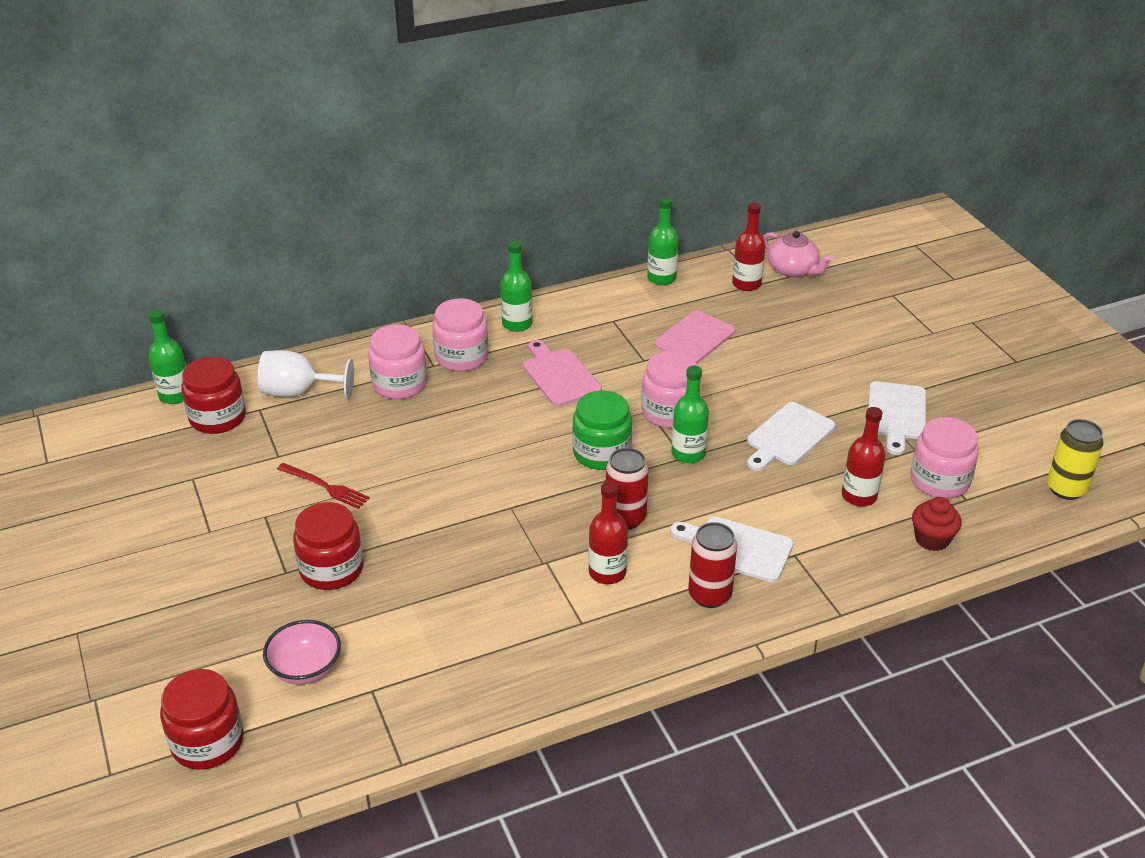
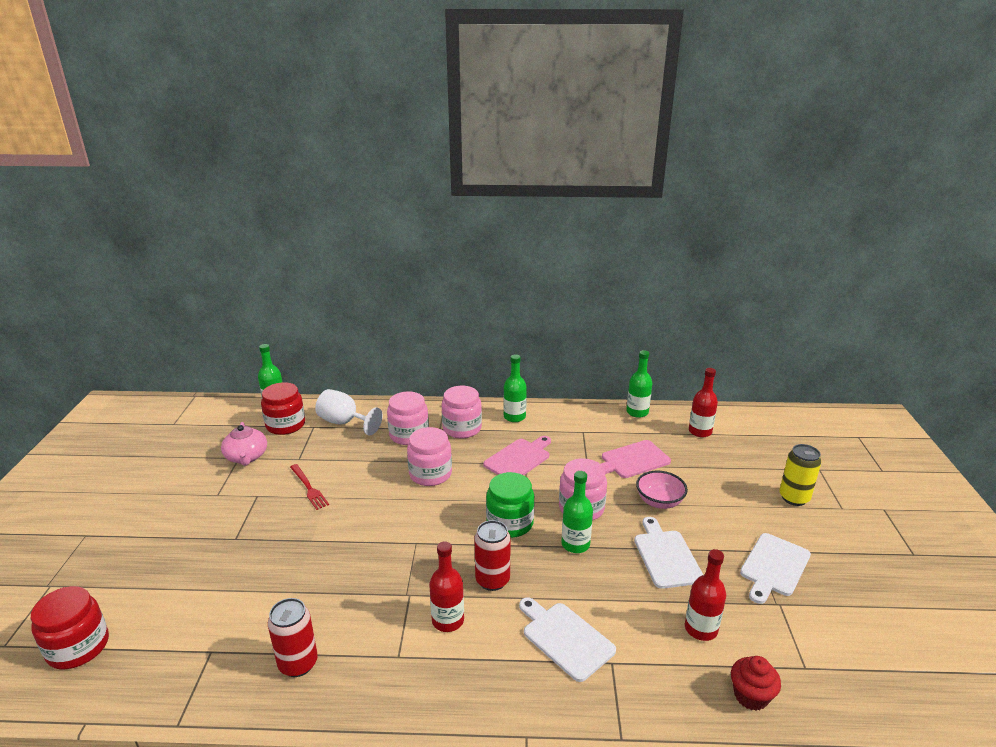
camera: 25 degrees right, 10 degrees down
(305, 669) = (185, 615): pink bowl -> pink bowl (659, 502)
(331, 569) = (264, 547): red jar -> none
(560, 375) = (519, 459): pink cutting board -> pink cutting board turned 45 degrees clockwise
(709, 595) = (515, 672): red can -> red can (298, 663)
(788, 436) = (666, 556): white cutting board -> white cutting board turned 105 degrees clockwise
(793, 270) = (743, 430): pink teapot -> pink teapot (246, 457)
(939, 481) = (786, 640): pink jar -> pink jar (430, 474)
(1066, 489) = (918, 694): yellow can -> yellow can (794, 498)

